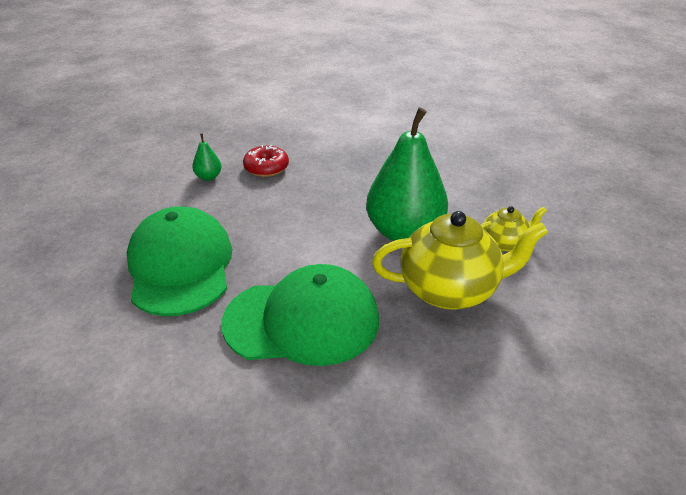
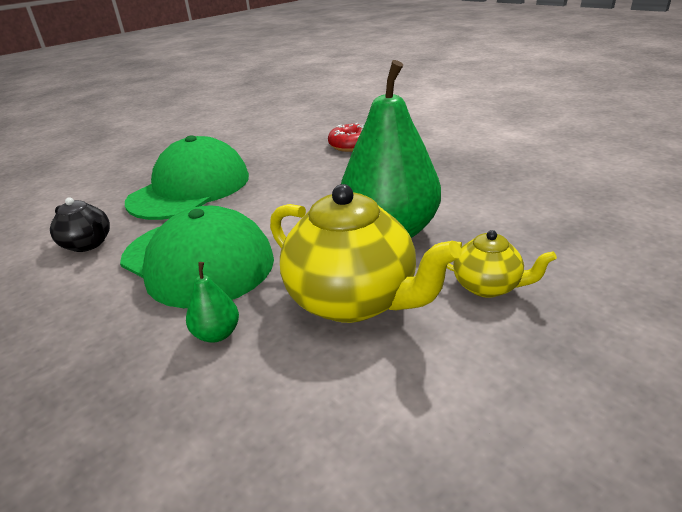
camera: 45 degrees right, 5 degrees down
(172, 361) = (88, 244): none -> black teapot
(208, 177) = (300, 140): green pear -> green pear (217, 334)

